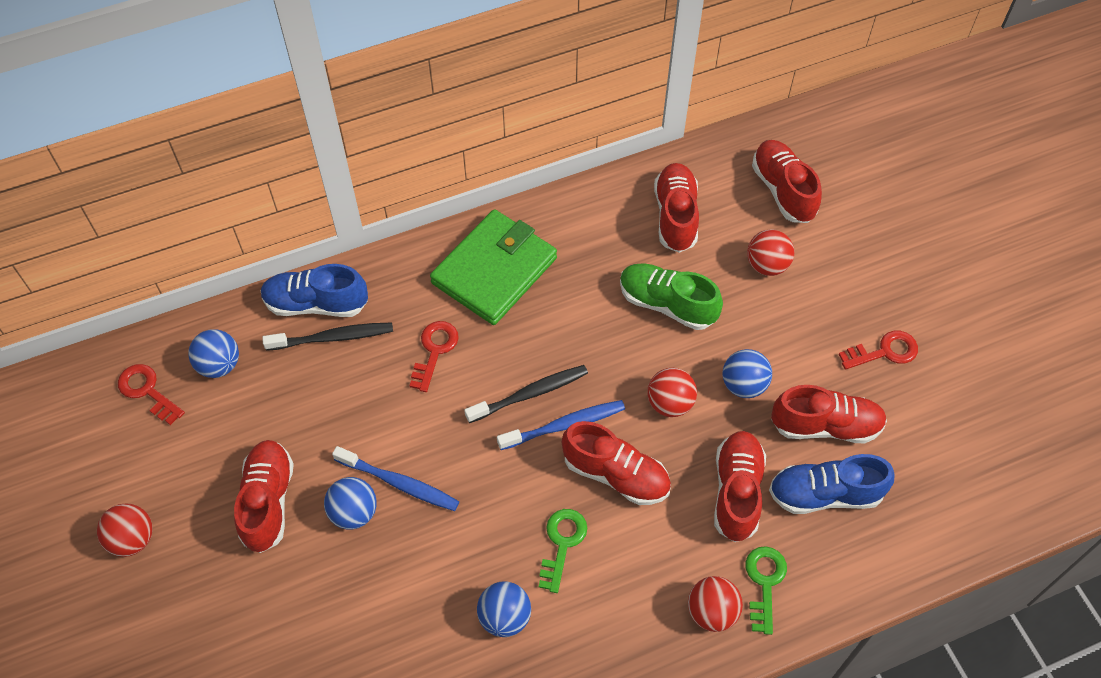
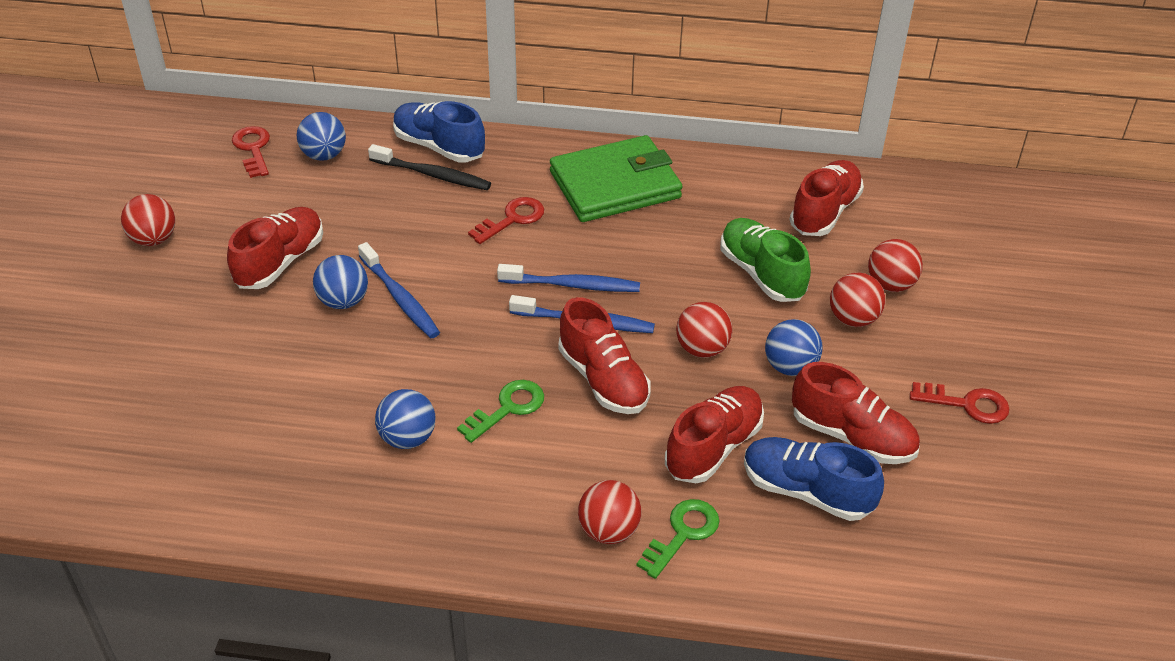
camera: 30 degrees right, 15 degrees down
(530, 394) = (572, 285): black toothbrush -> blue toothbrush
(760, 313) = (853, 319): none -> red ball
(783, 190) = (954, 235): red shoe -> none

